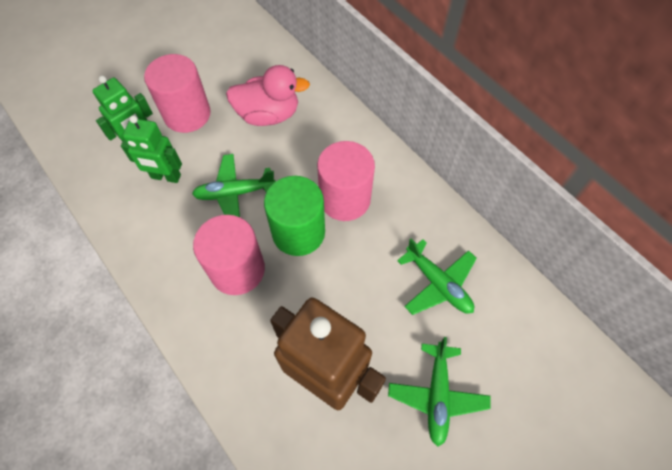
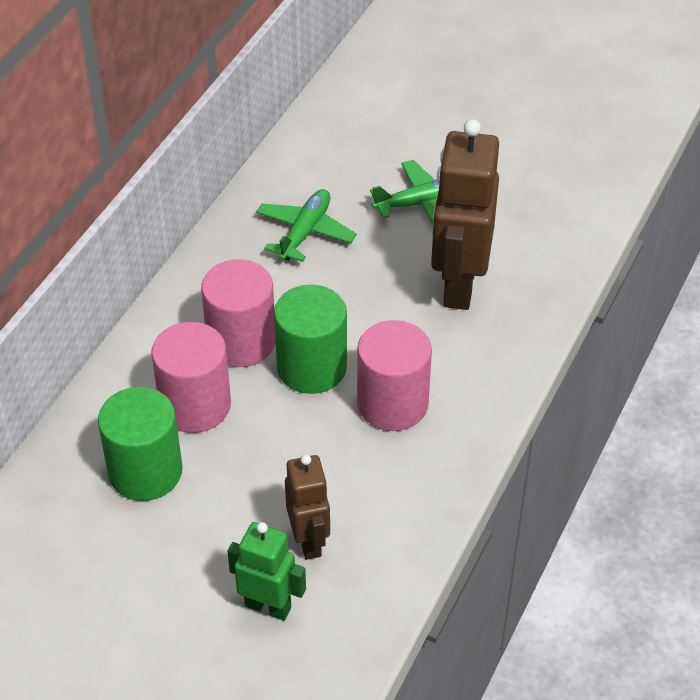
camera: 115 degrees left, 15 degrees down
(166, 177) = (309, 541): green robot -> brown robot
(187, 114) = (191, 571): pink cylinder -> pink cylinder (195, 405)
(235, 193) = (292, 452): green plane -> none
(268, 115) = (145, 472): pink duck -> green cylinder

